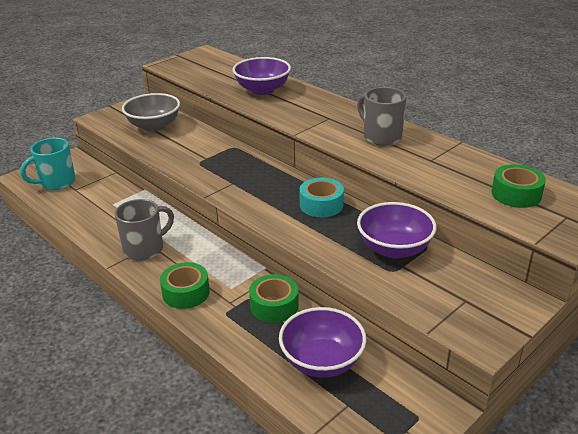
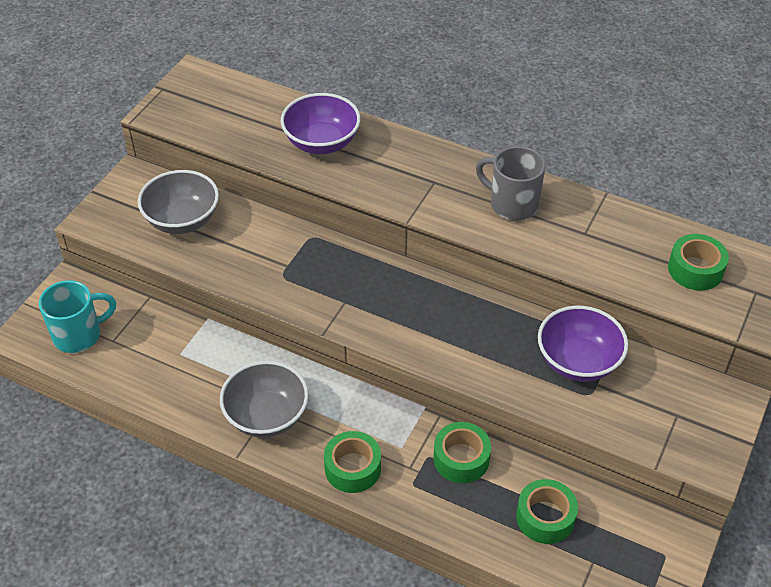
camera: 20 degrees left, 15 degrees up
(56, 182) = (79, 335): turquoise mug -> turquoise mug turned 150 degrees counterclockwise
(145, 249) = (266, 416): grey mug -> grey bowl
(321, 205) = (468, 313): turquoise tape -> none
(322, 361) = (545, 517): purple bowl -> green tape

